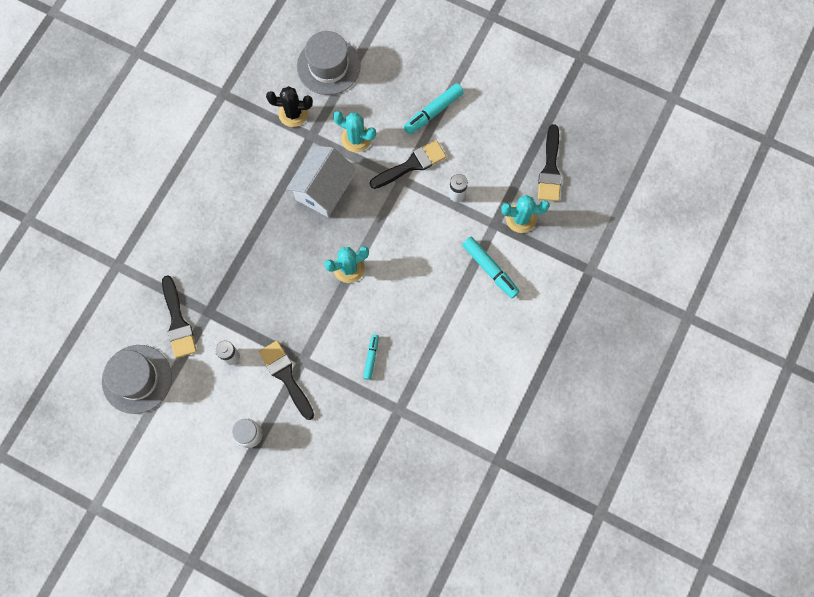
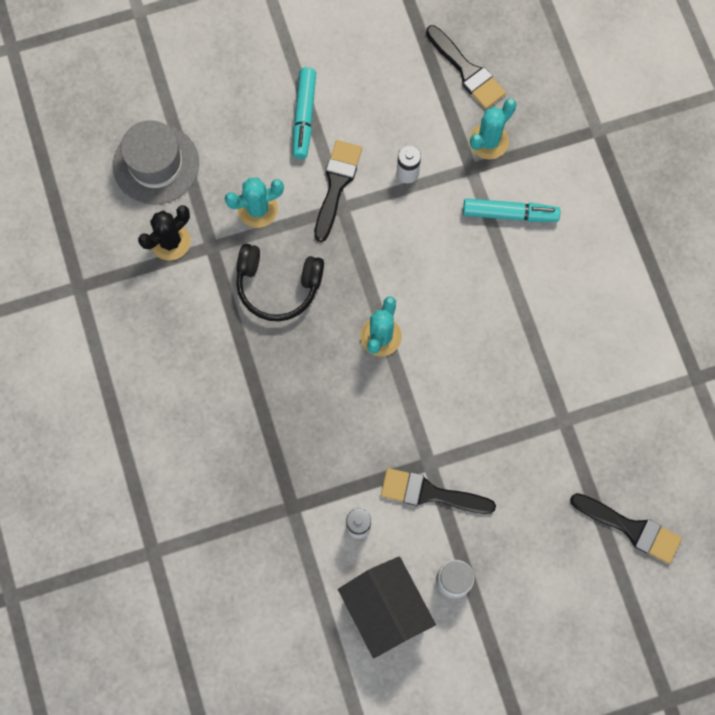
camera: 45 degrees left, 0 degrees up
(137, 379) = (291, 638): grey hat -> none
(178, 322) = (272, 545): black brush -> black brush (631, 528)
(199, 413) = (385, 609): none -> black house
(323, 189) = (278, 286): white house -> black headphones
(371, 358) = (489, 398): turquoise marker -> none

